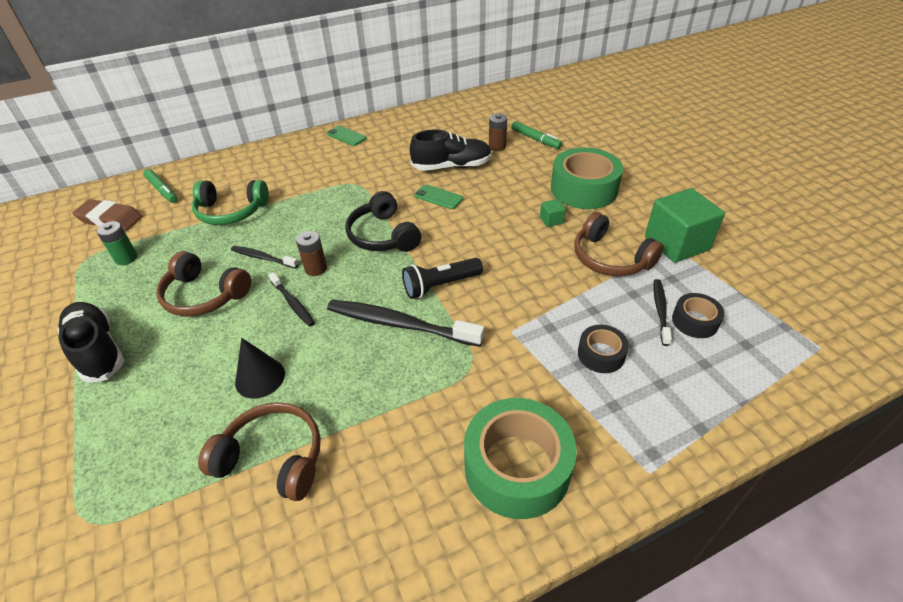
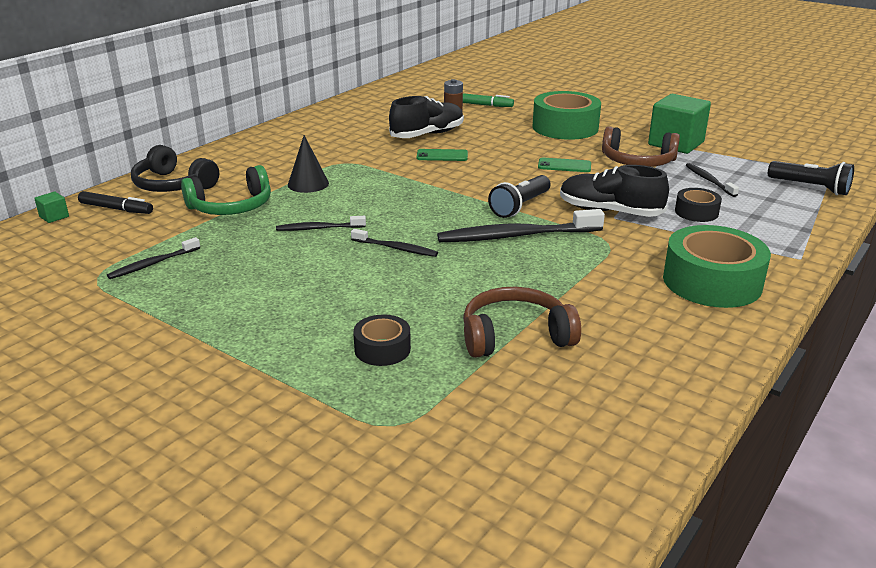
camera: 30 degrees left, 15 degrees down
(98, 350) = (225, 329): black shoe -> black shoe (609, 211)
(110, 219) = (81, 242): brown eraser -> none
(126, 258) = (153, 264): green battery -> black toothbrush
(162, 190) = (116, 209): green marker -> black marker
(204, 295) = (292, 266): brown headphones -> none
(260, 378) = (432, 298): black cone -> black cone (308, 184)
(316, 269) = (386, 223): brown battery -> none
(346, 136) = (285, 133): green phone -> green phone (564, 165)
(383, 235) = (423, 189): black headphones -> black headphones (173, 185)
(551, 220) = (562, 150): green cube -> green cube (54, 217)
(695, 321) = (738, 180): black tape -> black tape (382, 349)
(772, 362) = (810, 187): none -> black flashlight

